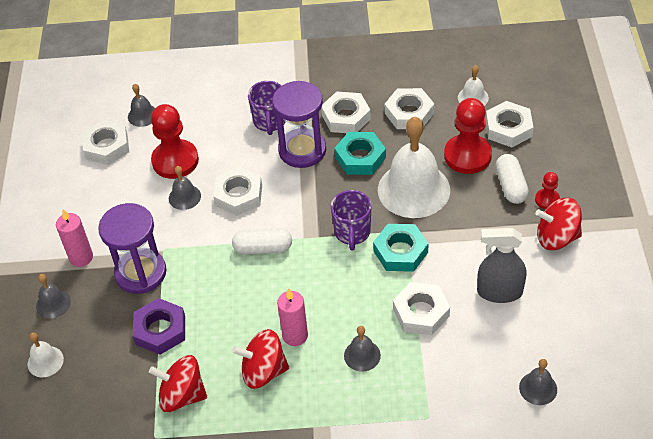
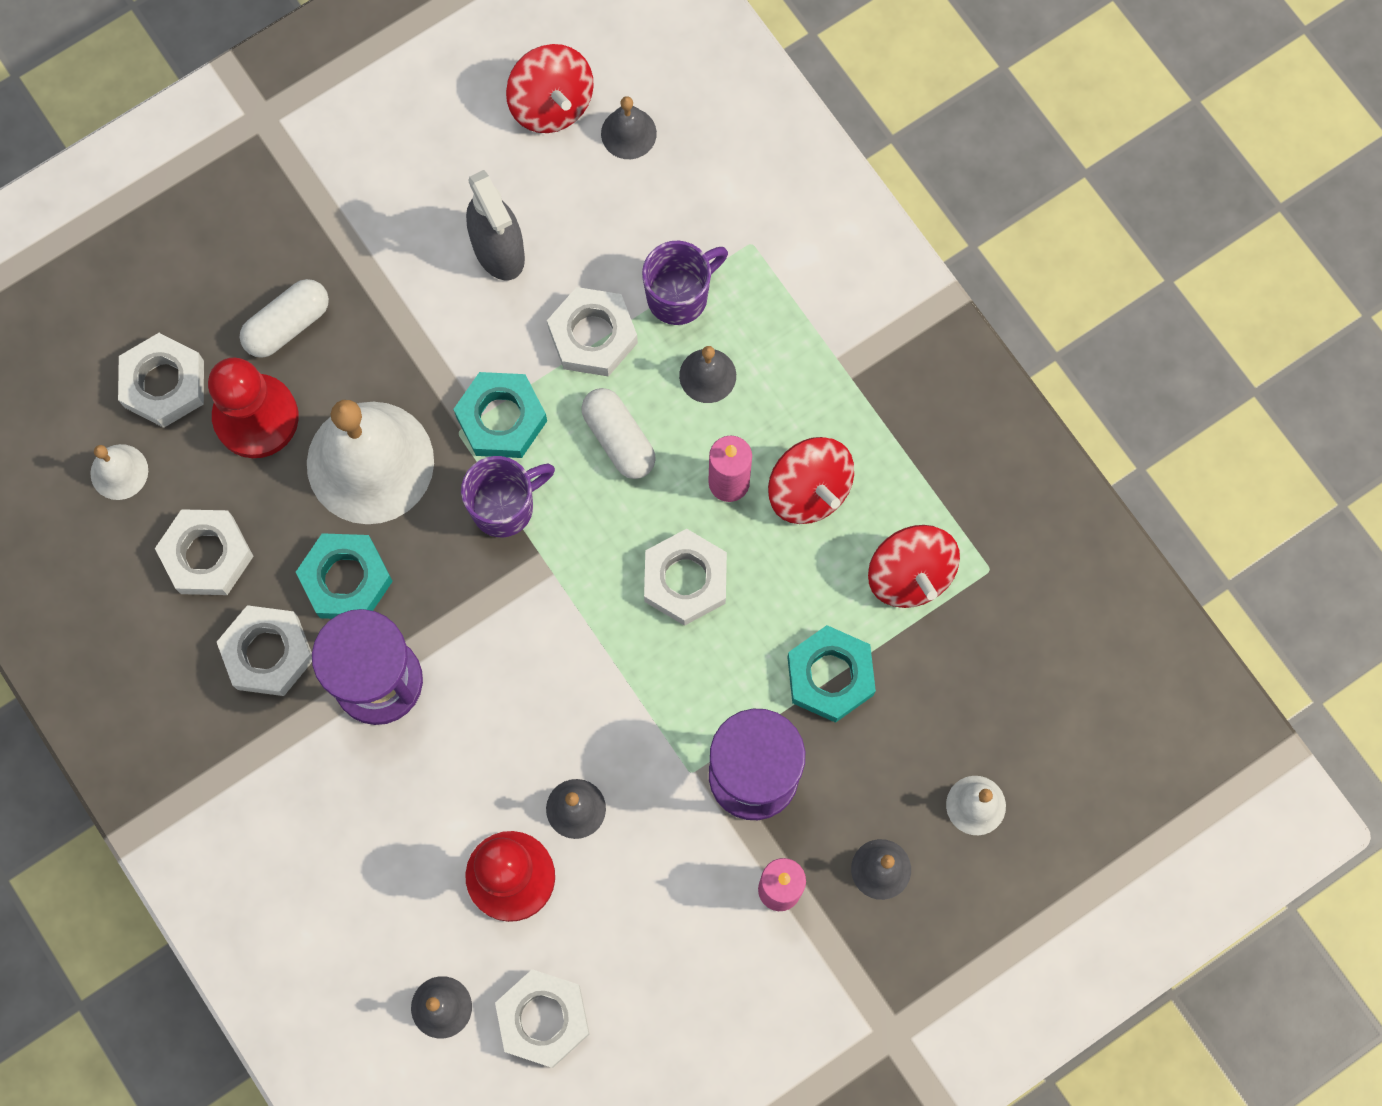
camera: 125 degrees left, 25 degrees up
(160, 330) = (830, 676): purple nut -> turquoise nut
(238, 195) = (526, 724): white nut -> white nut (685, 579)
(263, 248) = (606, 621): white capsule -> white capsule (619, 439)
(269, 122) = (343, 773): purple mug -> purple mug (679, 295)
(547, 200) = (288, 262): red pawn -> none
(556, 237) = (356, 218): red spinning top -> red spinning top (552, 104)

